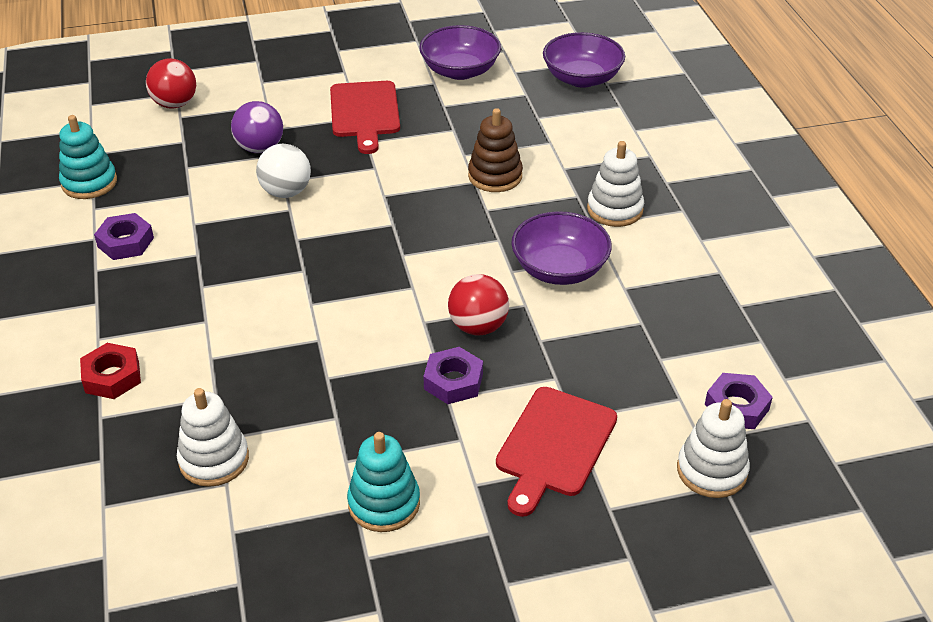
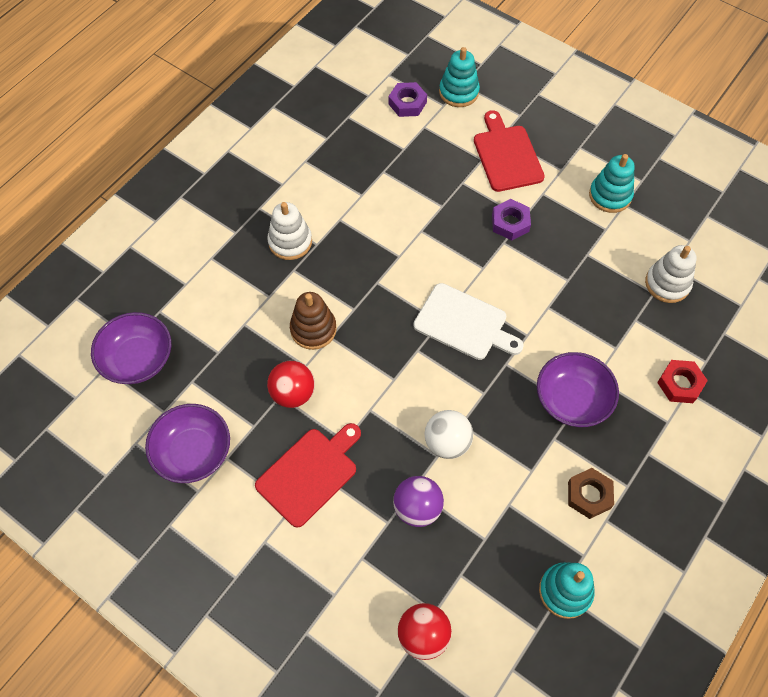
camera: 130 degrees left, 20 degrees up
(125, 242) = (589, 495): purple nut -> brown nut
(379, 269) = (464, 323): none -> white cutting board
(478, 326) = (460, 240): red ball -> red ball (293, 393)
(554, 446) = (506, 155): red cutting board -> red cutting board turned 90 degrees counterclockwise
(559, 269) = (374, 234): purple bowl -> purple bowl (572, 400)
(711, 470) = (458, 92): white stacking toy -> turquoise stacking toy

